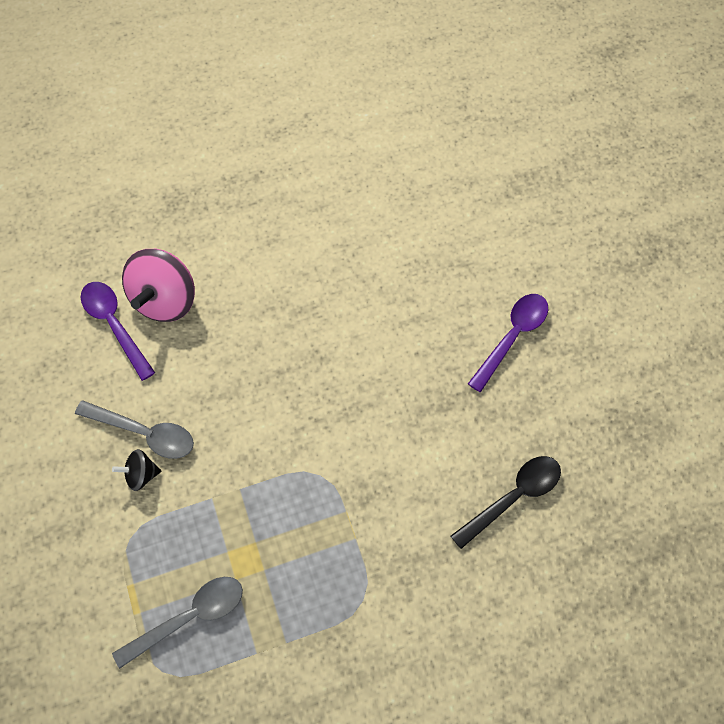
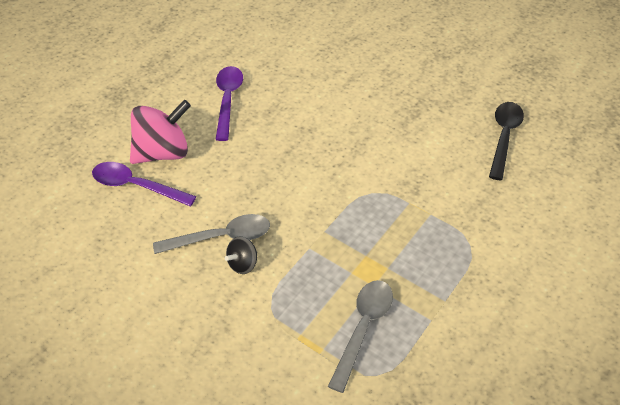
camera: 35 degrees left, 15 degrees down
(165, 300) = (163, 152): pink spinning top -> pink spinning top turned 105 degrees counterclockwise
(512, 337) = (420, 59): purple spoon -> purple spoon (227, 100)

